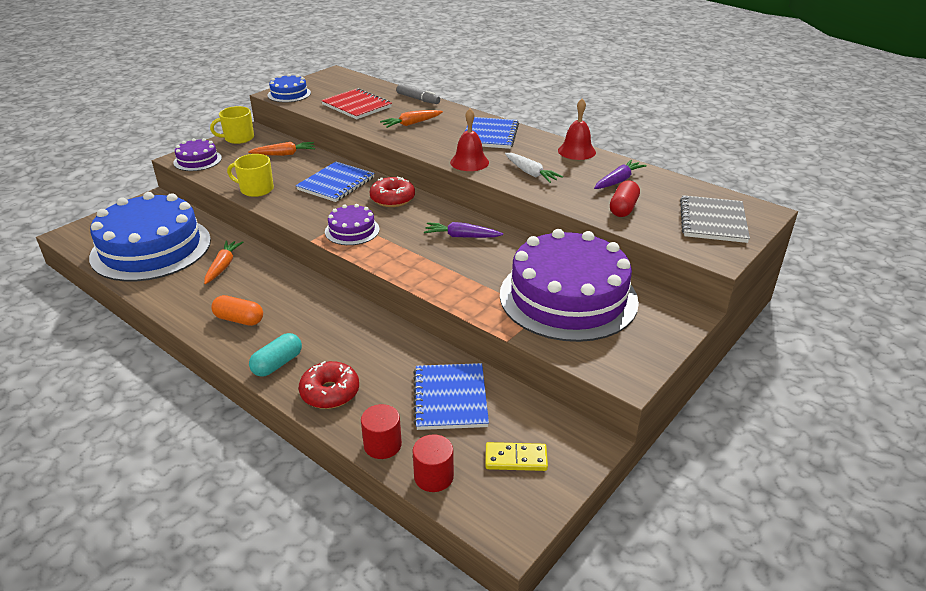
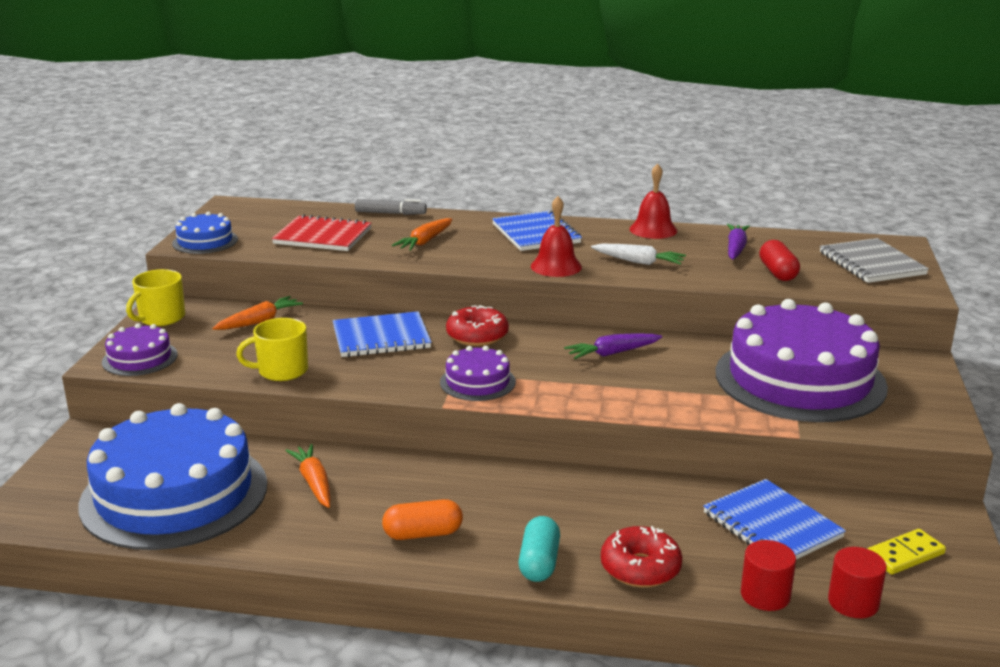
camera: 30 degrees left, 10 degrees down
(336, 183) = (381, 337): blue notebook -> blue notebook turned 75 degrees clockwise

